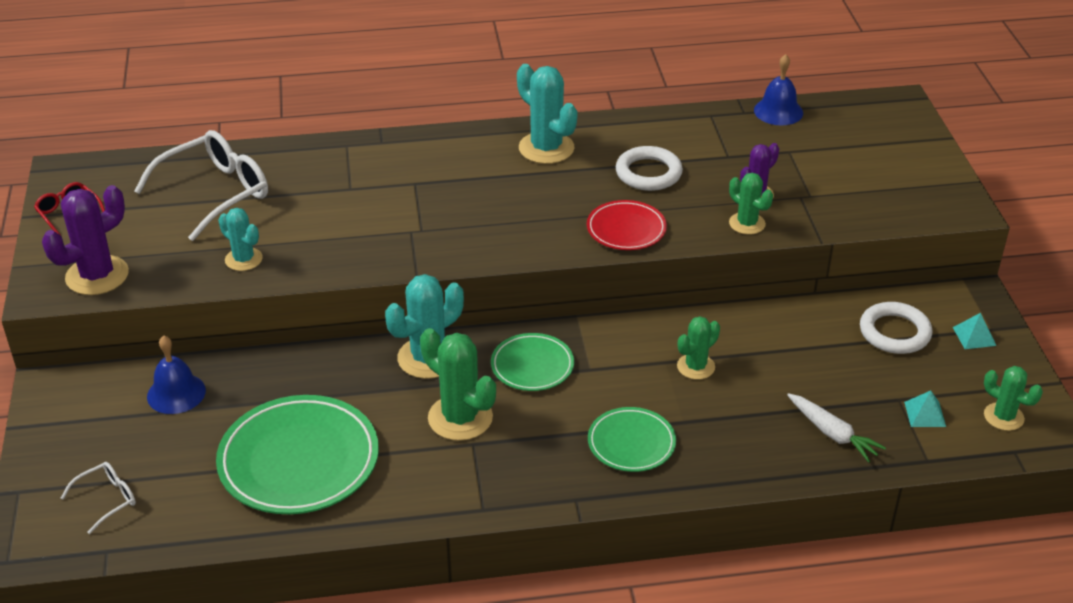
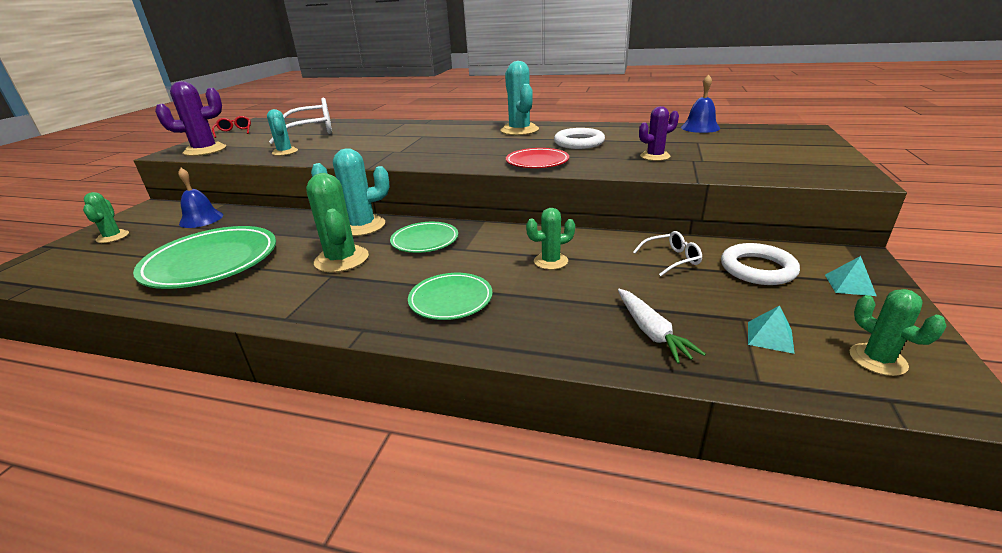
camera: 25 degrees right, 10 degrees down
(107, 499) = (83, 259): white glasses -> white glasses (672, 259)
(747, 223) = (636, 167): green cactus -> green cactus (113, 237)

